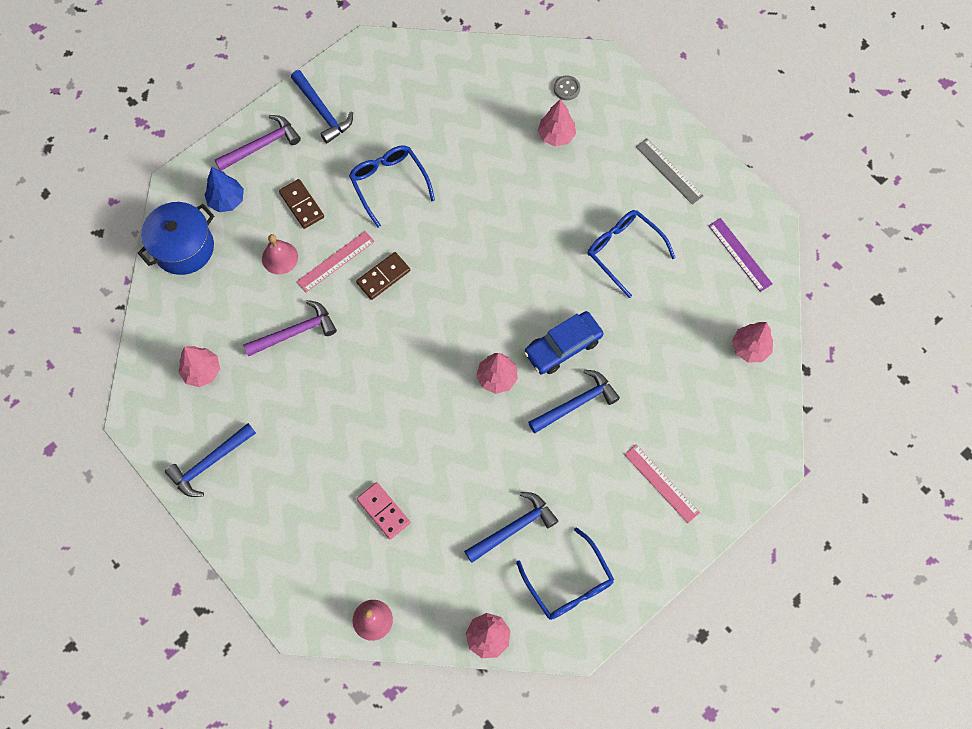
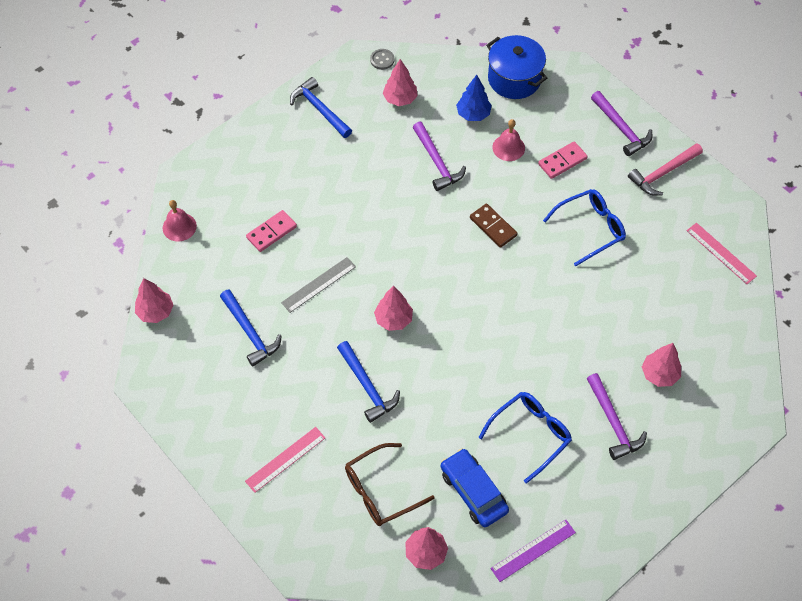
camera: 90 degrees right, 10 degrees down
(227, 200) = (562, 106): blue tree -> blue tree (473, 114)
(301, 205) = (562, 161): brown domino -> pink domino
(322, 111) = (662, 173): blue hammer -> pink hammer
(335, 261) = (507, 189): pink ruler -> pink ruler (721, 253)
(563, 346) = (425, 376): blue car -> blue car (473, 491)
(566, 88) = (717, 385): grey button -> grey button (382, 60)
(569, 583) = (196, 376): blue glasses -> none
(608, 179) = (613, 423): none -> purple hammer
(669, 171) = (628, 483): grey ruler -> grey ruler (318, 284)
(690, 389) = (380, 491): none -> brown glasses

